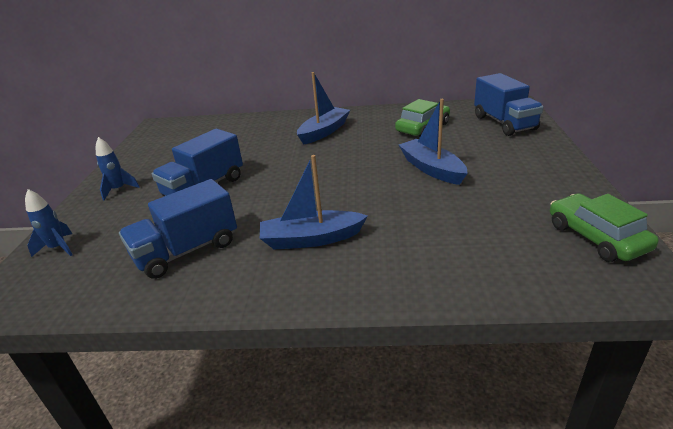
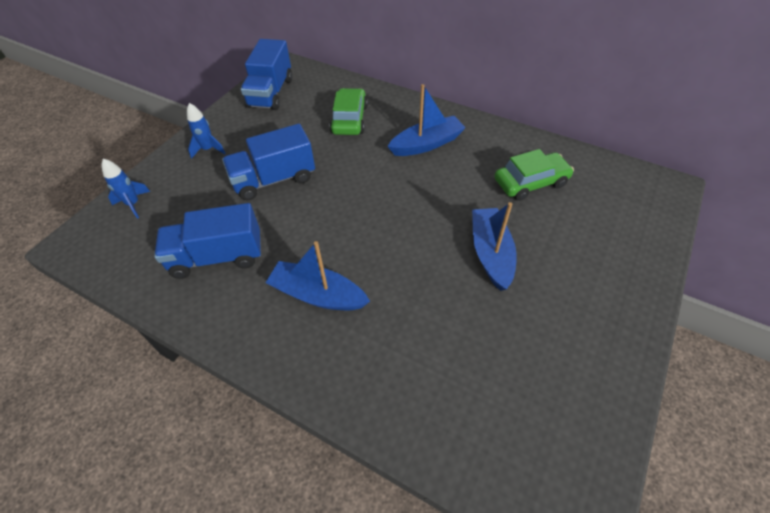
camera: 25 degrees right, 20 degrees up
(504, 123) = (627, 215): blue truck -> blue truck (270, 93)
(596, 237) = (575, 437): green car -> green car (349, 119)

